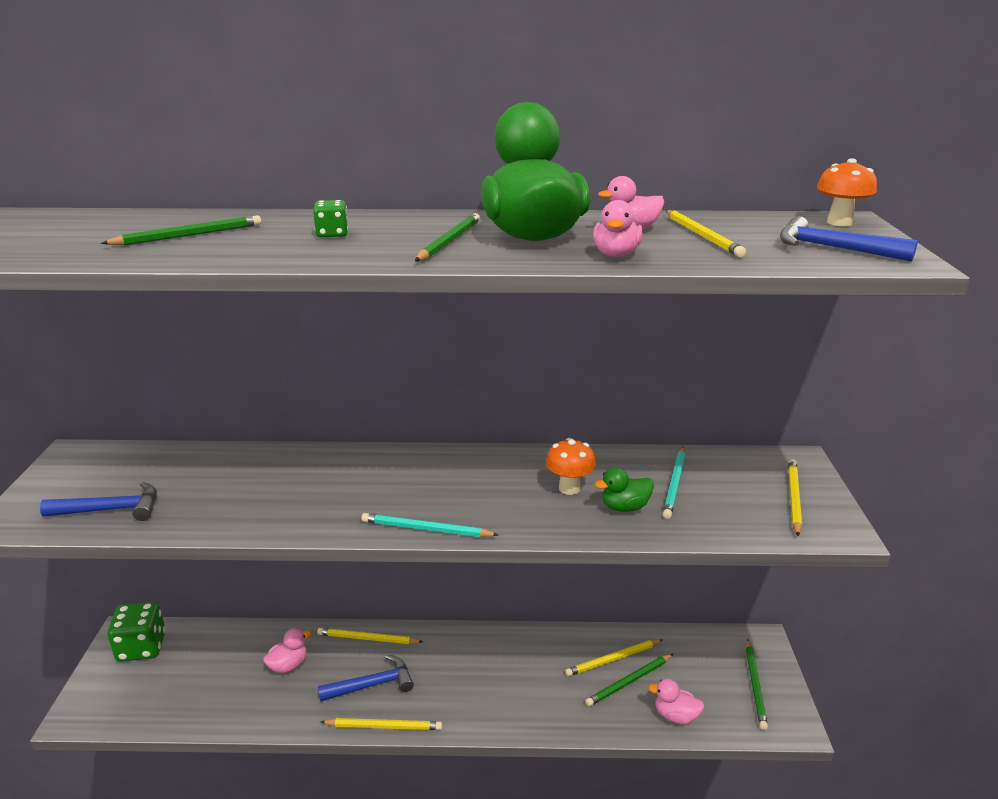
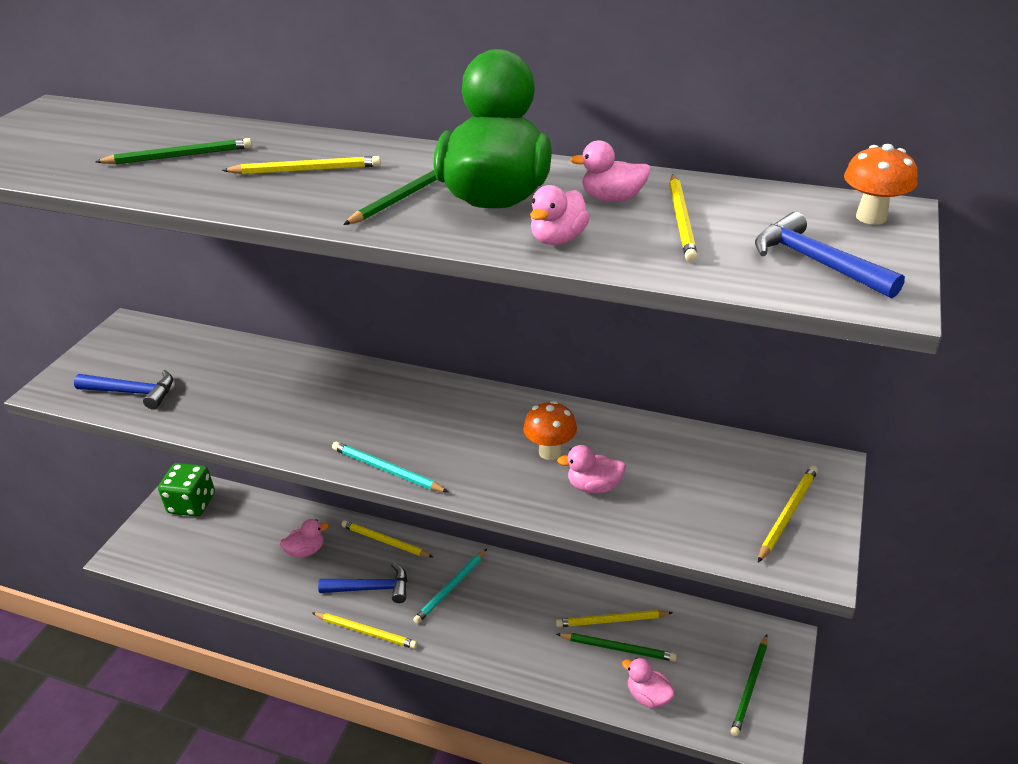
camera: 20 degrees right, 10 degrees up
(332, 234) = (305, 170): green dice -> yellow pencil
(624, 507) = (593, 486): green duck -> pink duck
(629, 681) = (618, 648): green pencil -> green pencil turned 150 degrees counterclockwise
(675, 484) = (664, 469): turquoise pencil -> turquoise pencil (451, 587)

